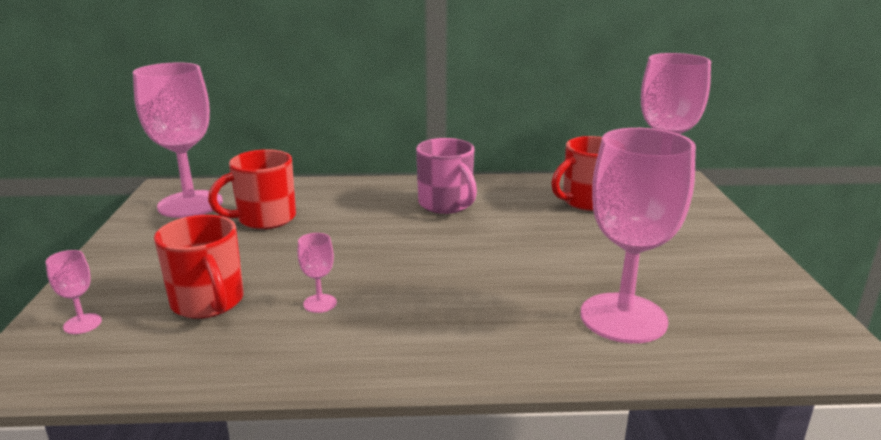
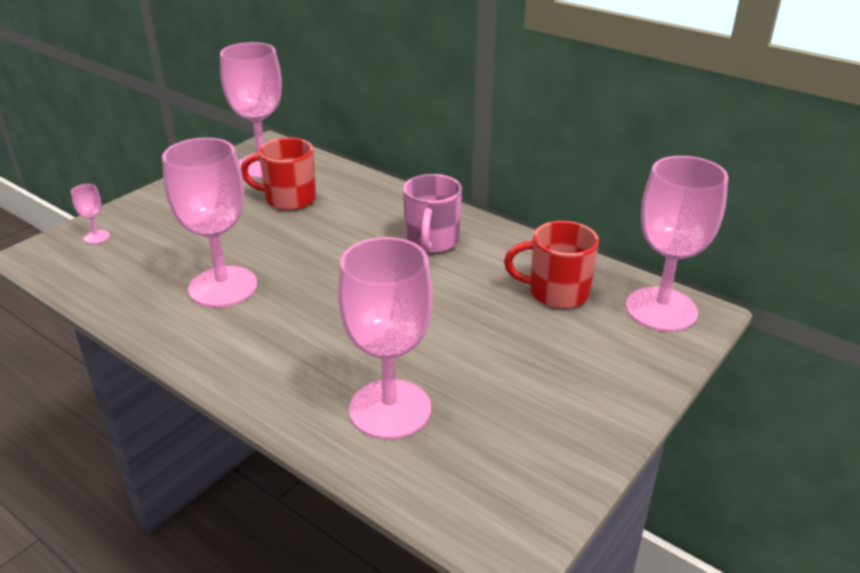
camera: 40 degrees right, 10 degrees up
(208, 303) = (169, 254): red mug -> none
(320, 303) = (223, 287): pink goblet -> pink goblet, size x2.49

